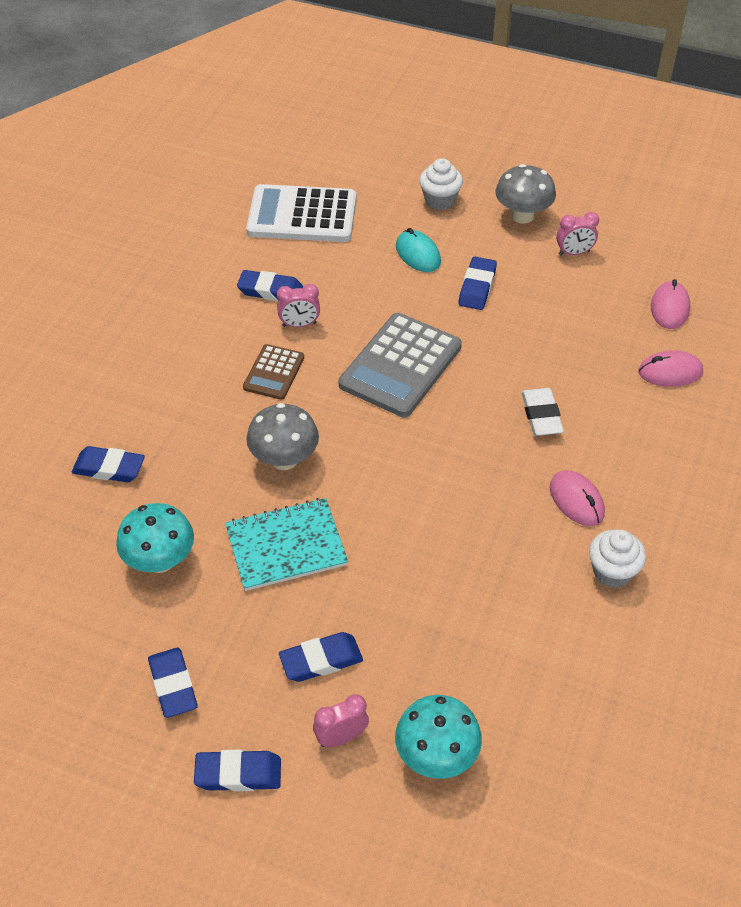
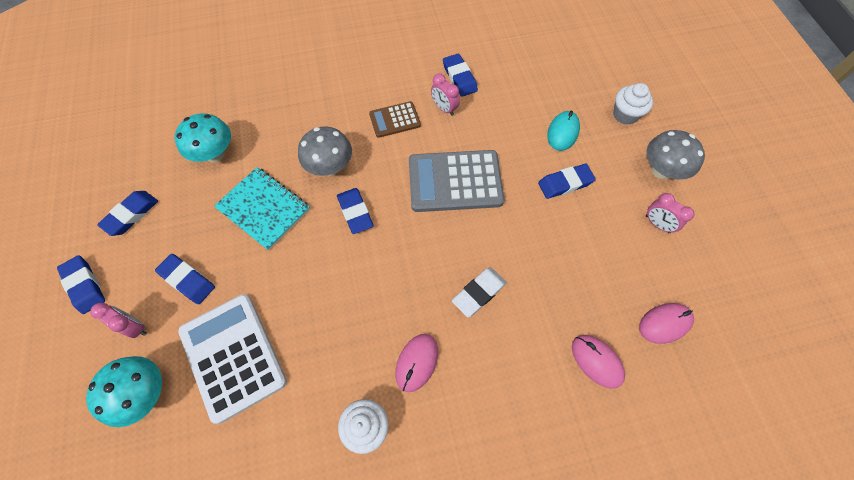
camera: 55 degrees right, 15 degrees up
(109, 468) = (266, 90): blue eraser -> blue eraser (355, 212)
(302, 215) = (537, 54): white calculator -> white calculator (233, 356)

